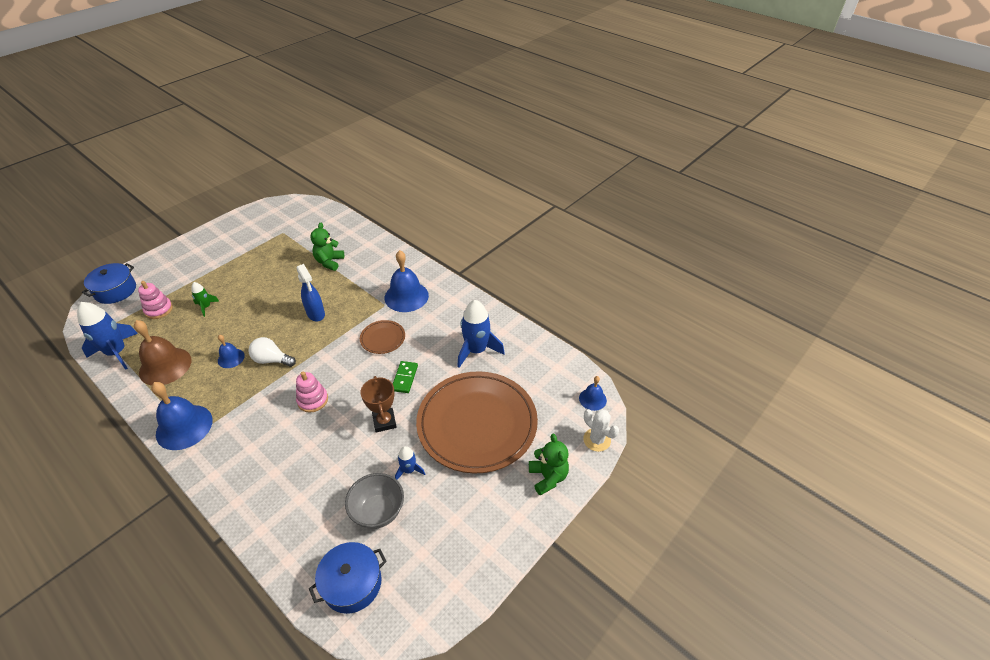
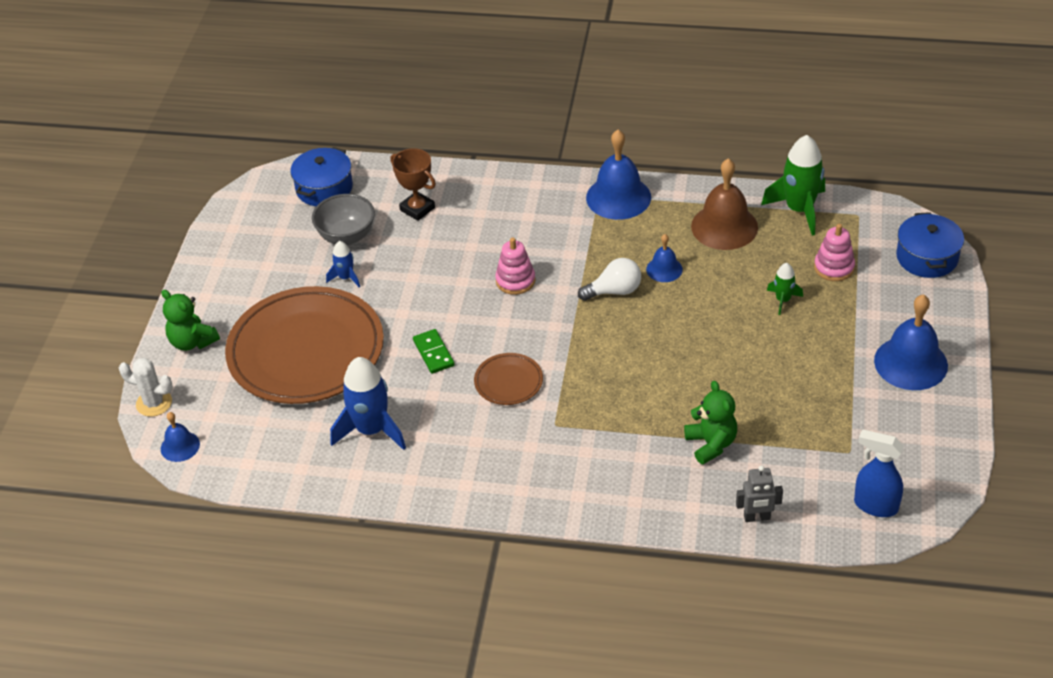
camera: 150 degrees right, 0 degrees up
(117, 352) = (799, 210): blue rocket -> green rocket
(316, 314) = (631, 365): blue spray bottle -> blue spray bottle (875, 505)
(349, 229) = (757, 517): none -> grey robot
(384, 422) = (413, 302): brown trophy -> brown trophy (417, 209)
(406, 296) = (537, 453): blue bell -> blue bell (910, 363)

